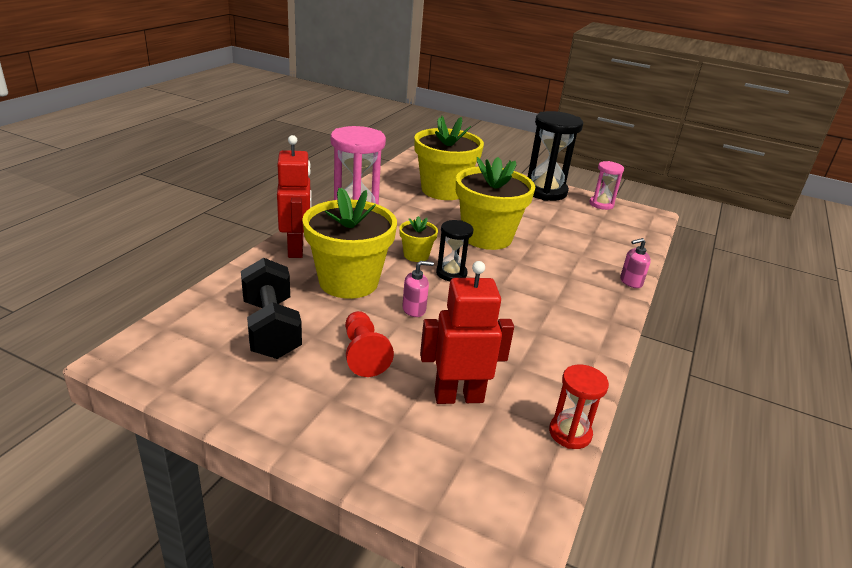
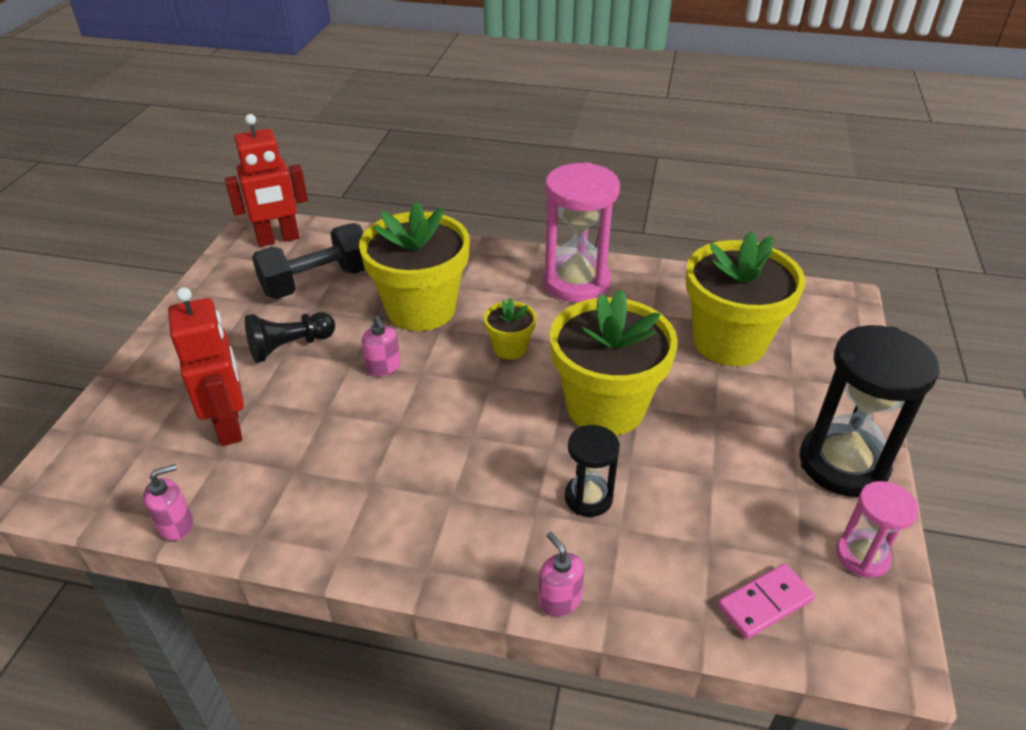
camera: 80 degrees right, 10 degrees up
(296, 249) = (473, 259): red robot -> red robot (278, 239)
(363, 354) = (289, 347): red pawn -> black pawn
(451, 273) = (480, 385): black hourglass -> black hourglass (588, 498)
(570, 433) = (176, 525): red hourglass -> pink soap dispenser
(628, 232) = (764, 603): none -> pink domino

